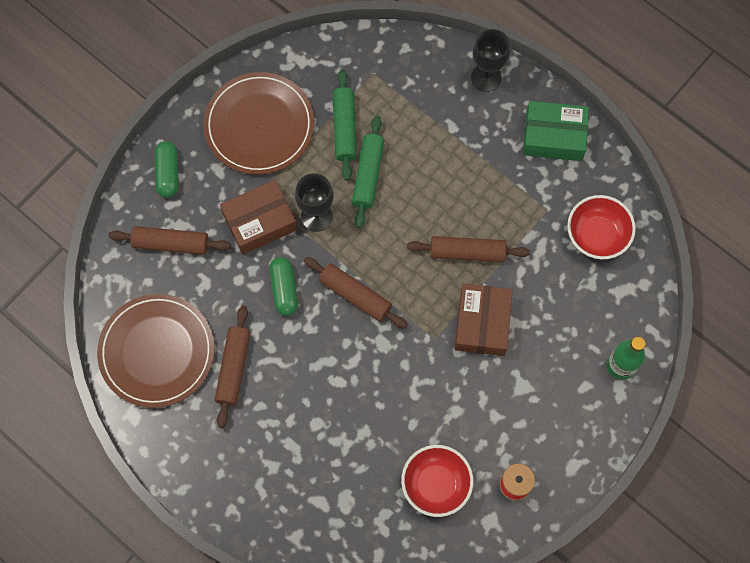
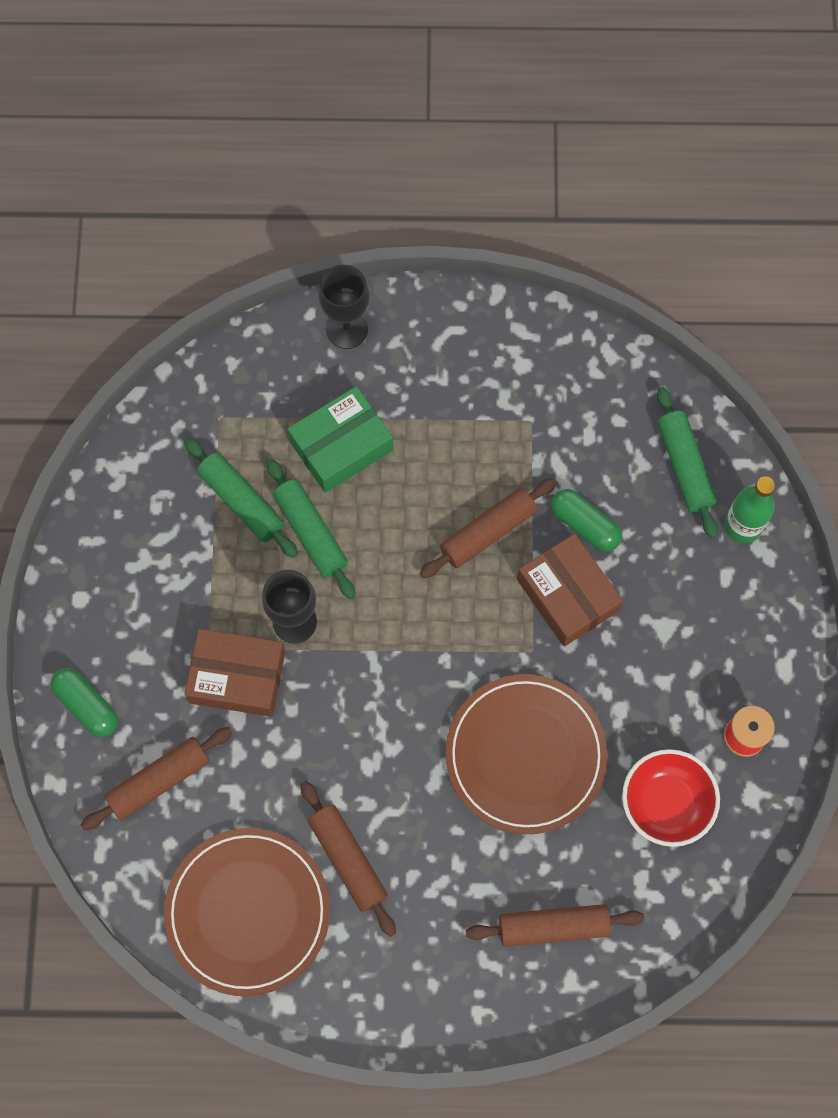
camera: 40 degrees left, 0 degrees up
(259, 125) = (144, 572): brown plate -> brown plate (525, 755)
(260, 222) = (237, 677): brown box -> brown box turned 75 degrees clockwise
(284, 289) = (328, 729): green capsule -> green capsule (584, 525)
(355, 295) = (410, 673): brown rolling pin -> brown rolling pin (553, 926)
(554, 136) = (471, 337): green box -> green box (341, 446)
(597, 235) = (604, 408): red bowl -> none
(615, 305) = (684, 466): none -> green rolling pin

